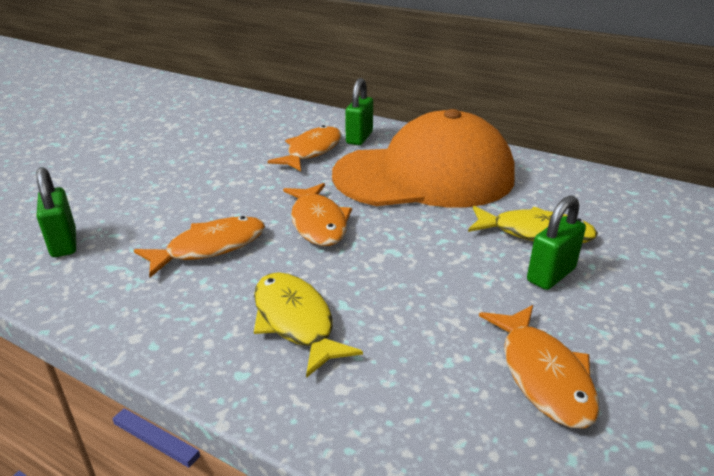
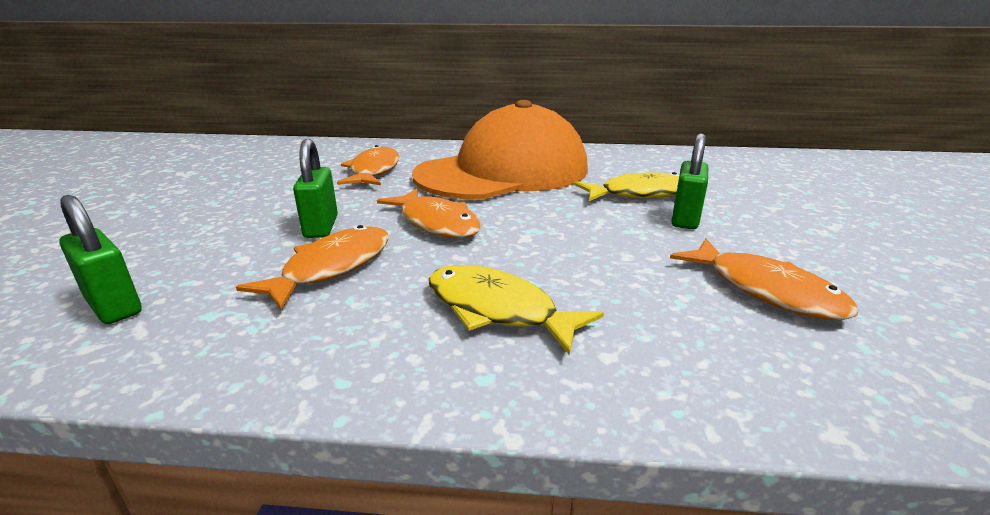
camera: 25 degrees left, 5 degrees down
(359, 138) = (413, 155): green padlock -> green padlock (321, 227)

